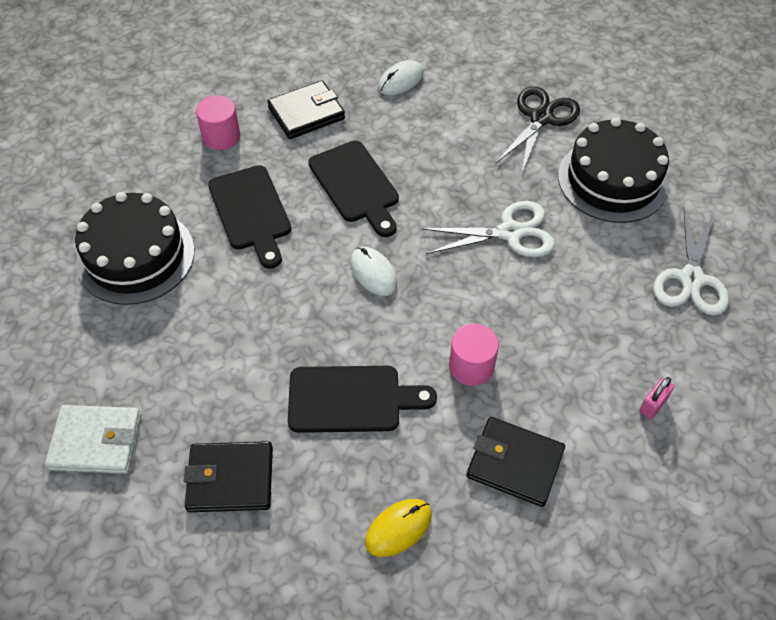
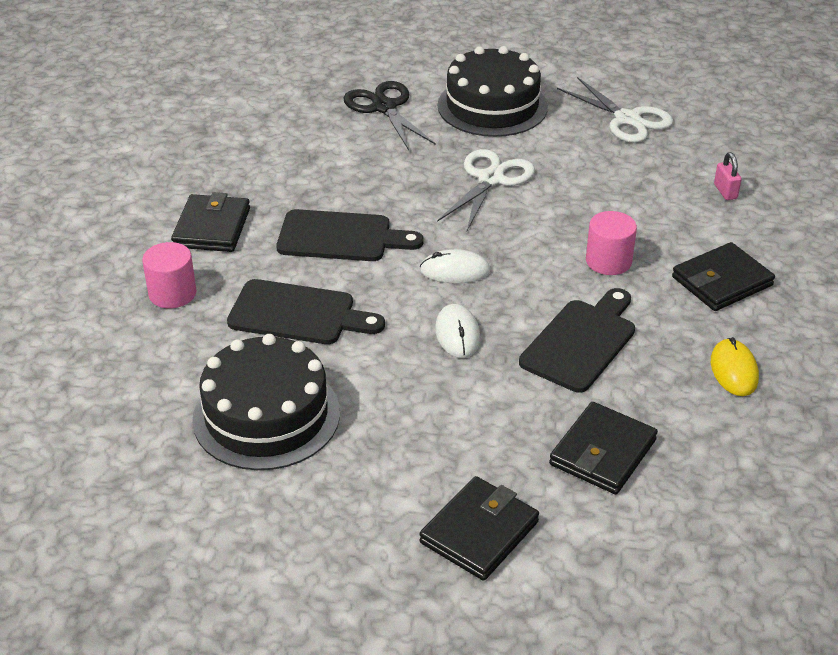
camera: 55 degrees left, 15 degrees down
(96, 442) = (479, 532): white wallet -> black wallet
(401, 80) = (243, 157): white mouse -> white mouse (457, 334)

